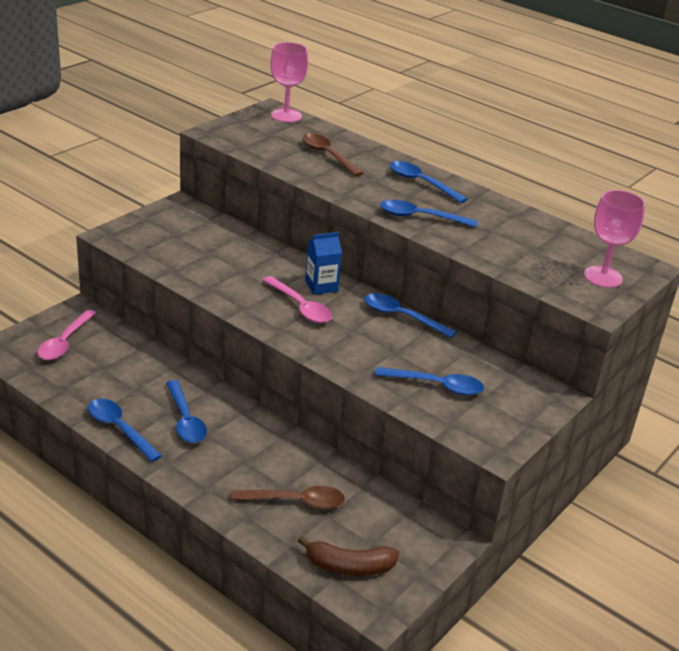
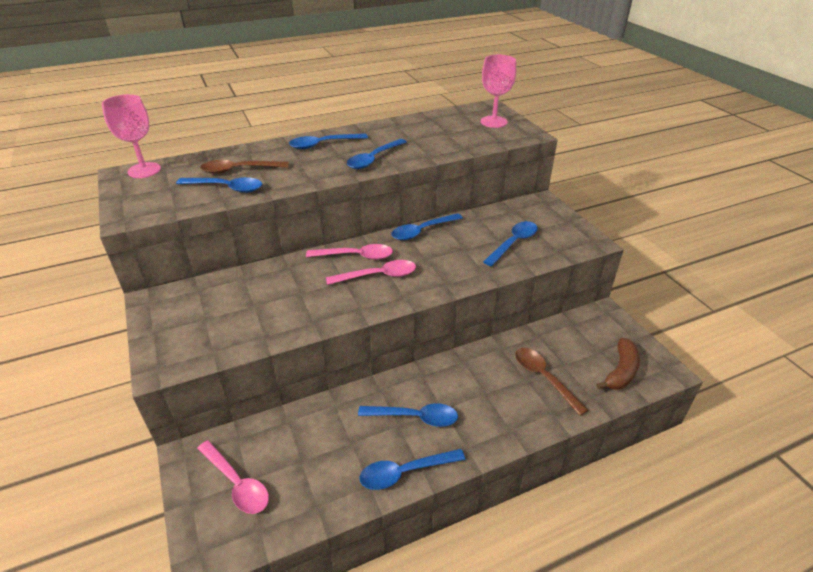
camera: 60 degrees left, 5 degrees up
(292, 158) = (226, 188): none -> blue spoon
(295, 501) = (544, 378): brown spoon -> brown spoon turned 60 degrees counterclockwise
(321, 286) = (356, 256): blue carton -> pink spoon

